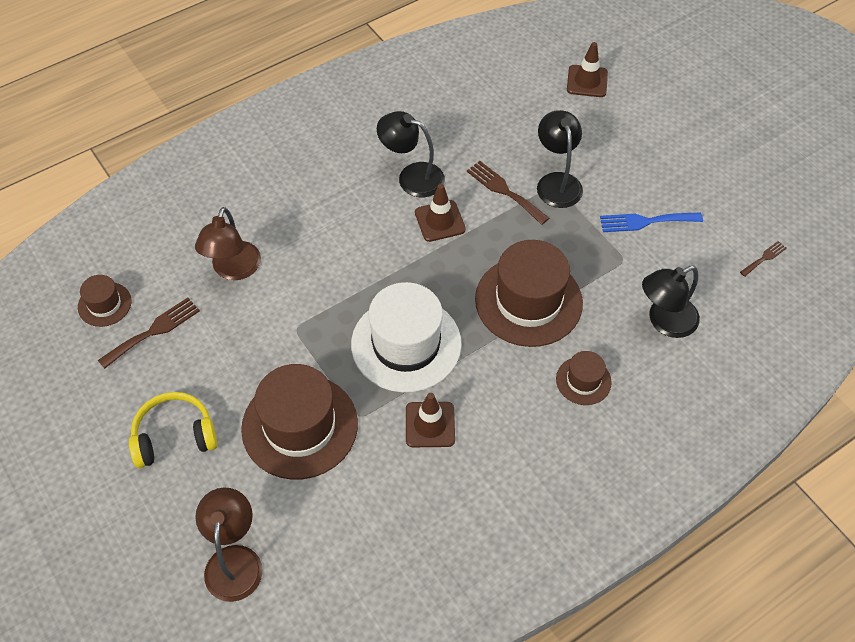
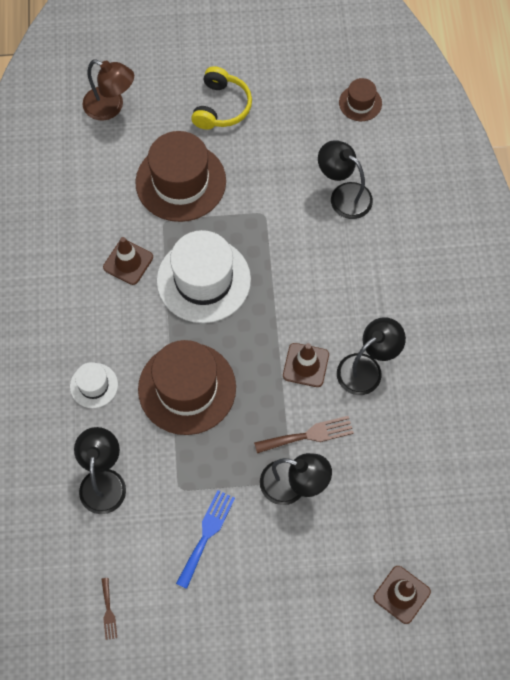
camera: 120 degrees right, 10 degrees up
(153, 331) = (317, 124): brown fork -> none
(233, 270) = (343, 195): brown lamp -> black lamp
(583, 380) = (94, 385): brown hat -> white hat

